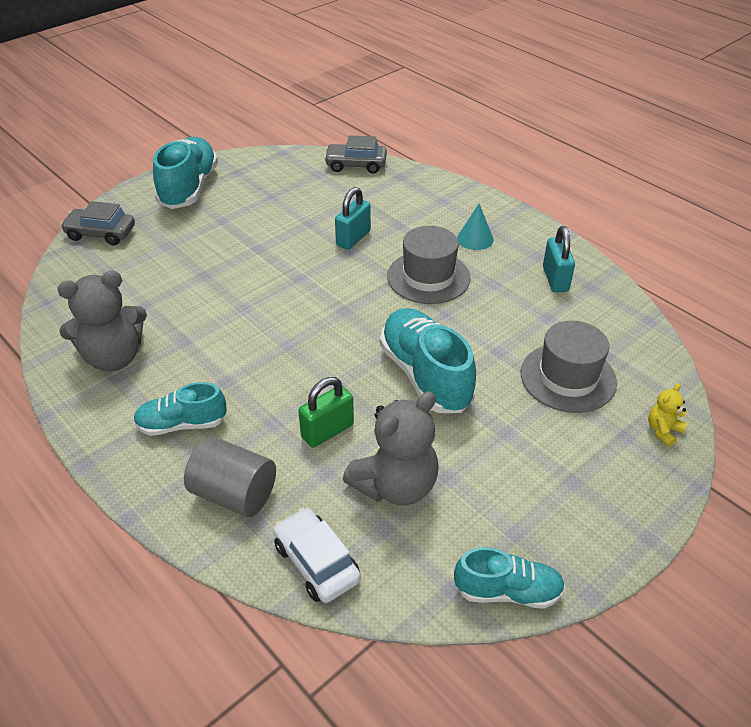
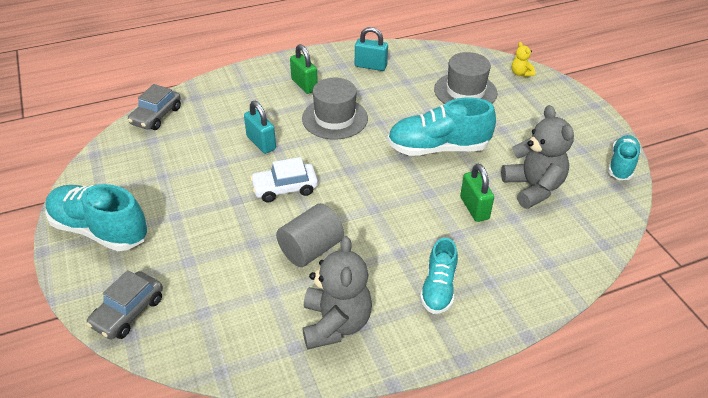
camera: 70 degrees left, 0 degrees up
(234, 494) = (519, 269): grey cylinder -> grey cylinder (311, 249)
(316, 562) = (588, 239): white car -> white car (285, 188)
(475, 239) = (304, 85): turquoise cone -> green padlock

